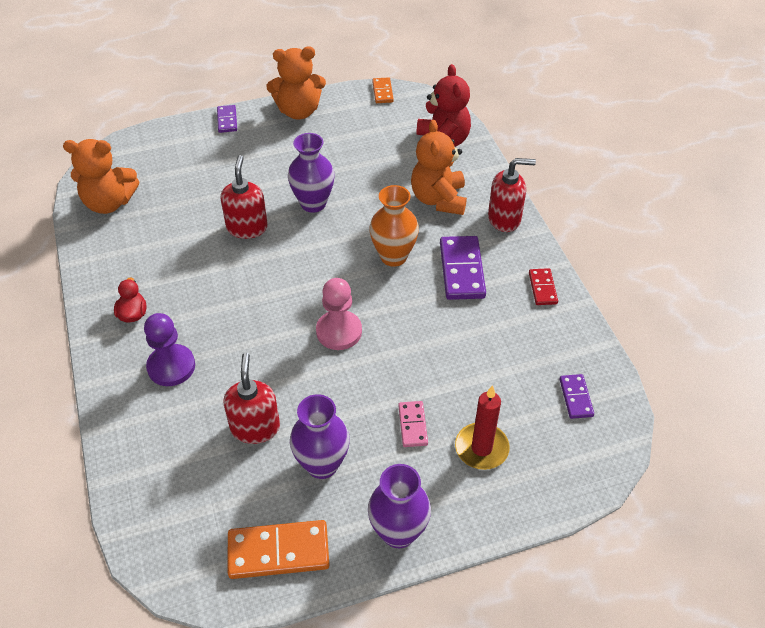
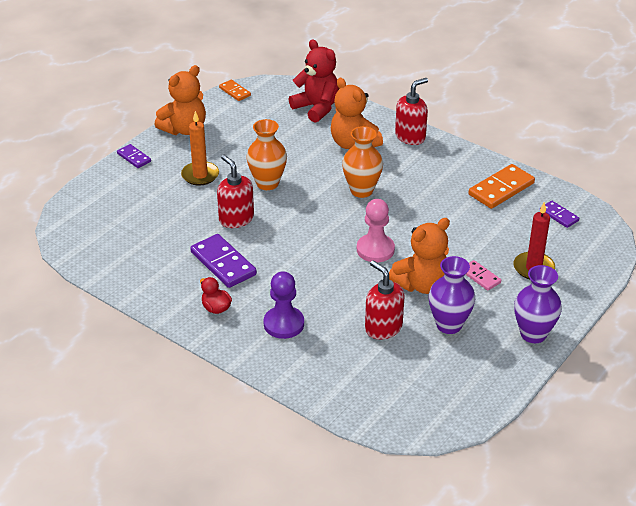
camera: 35 degrees left, 10 degrees down
(109, 203) = (106, 250): orange teddy bear -> orange teddy bear (421, 284)
(263, 165) = (200, 175): none -> orange candle
(278, 551) = (474, 381): orange domino -> orange domino (501, 189)
(313, 203) = (267, 183): purple vase -> orange vase
(461, 270) = (415, 178): purple domino -> purple domino (223, 263)
(542, 288) = (477, 166): red domino -> none

